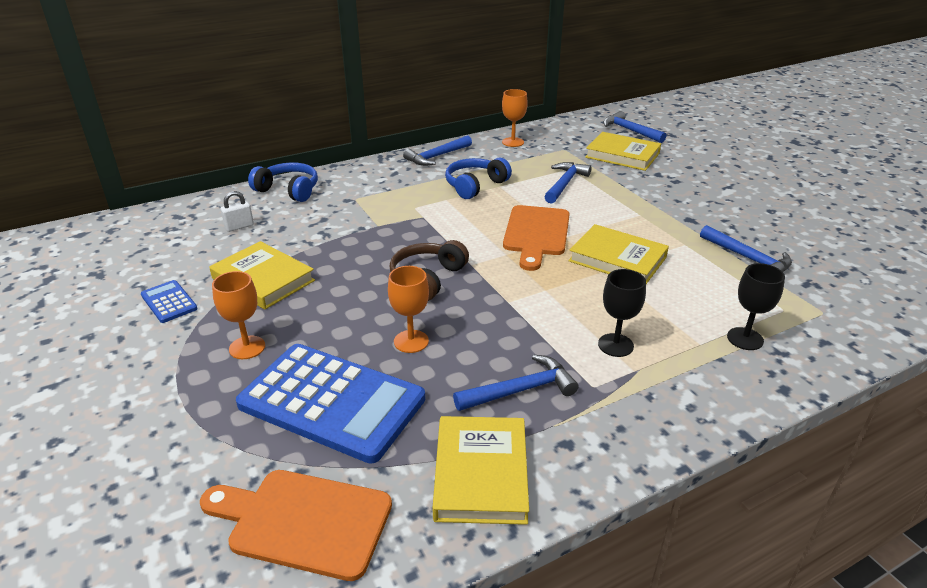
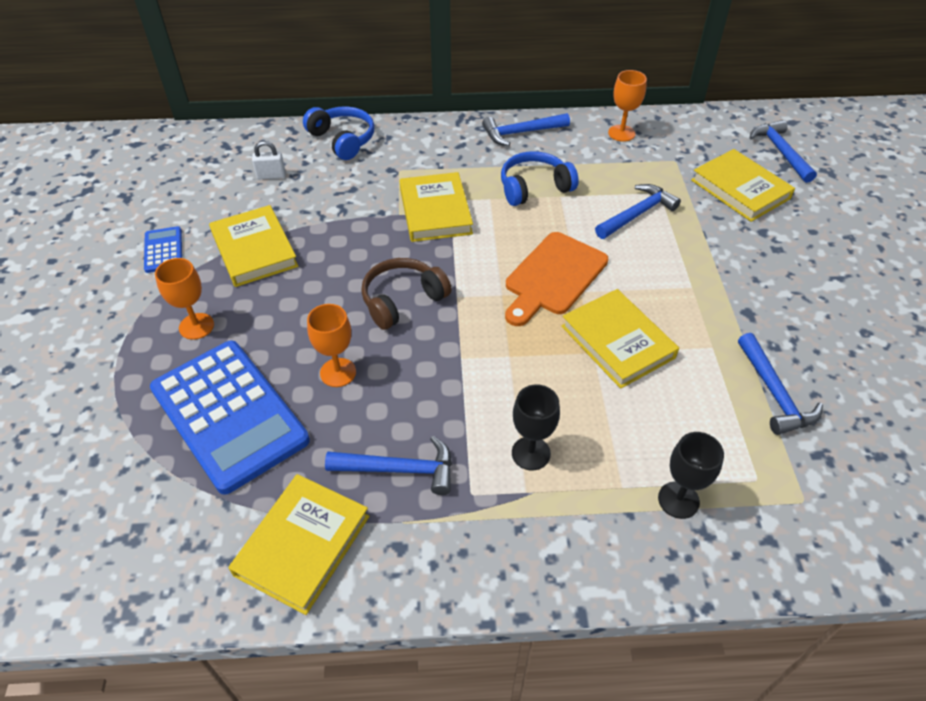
camera: 25 degrees right, 15 degrees up
(303, 521) = (136, 527): orange cutting board -> none
(407, 217) = (435, 211): none -> yellow book

